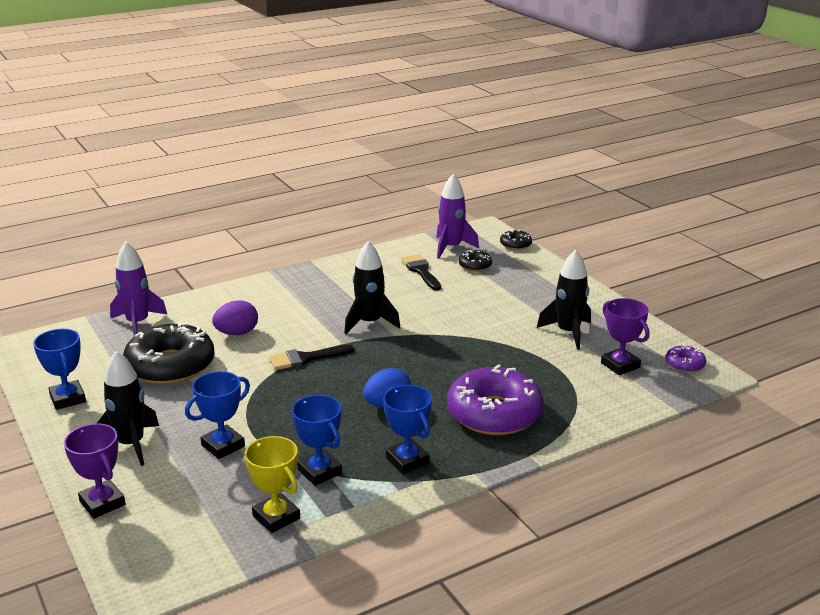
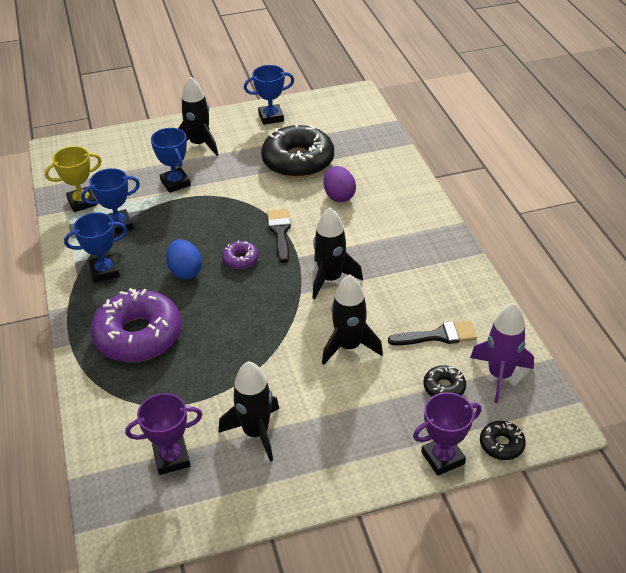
camera: 105 degrees right, 15 degrees up
(102, 503) = (141, 135): purple trophy -> purple trophy (442, 458)
(138, 323) = (374, 145): purple rocket -> none
(452, 305) = (349, 346): none -> black rocket
(684, 364) = (146, 522): purple donut -> purple donut (240, 259)

